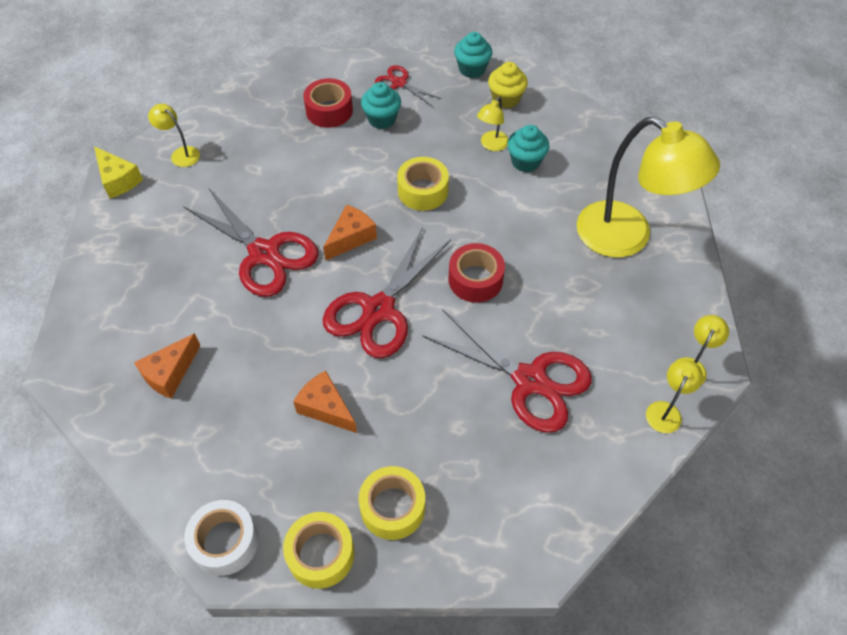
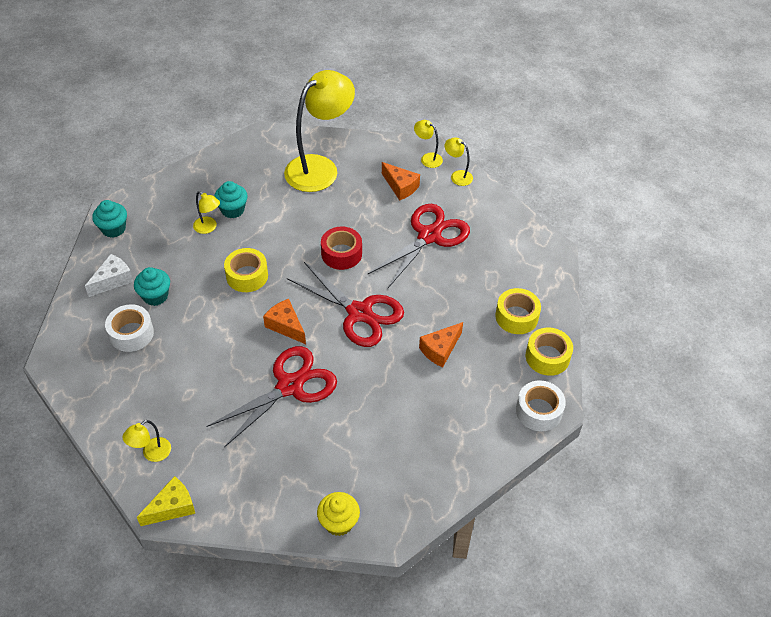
camera: 85 degrees left, 5 degrees down
(170, 373) = (400, 451): orange cheese -> orange cheese (400, 187)
(329, 111) = (131, 333): red tape -> white tape
(399, 83) = (113, 280): red scissors -> white cheese
(505, 99) = (158, 212): yellow cupcake -> yellow cupcake (339, 522)

